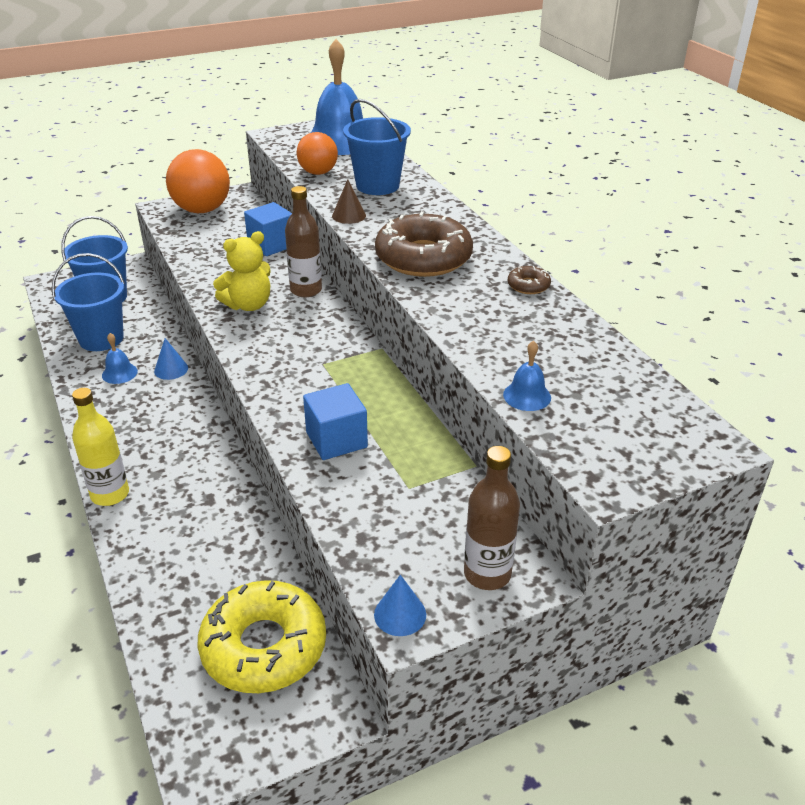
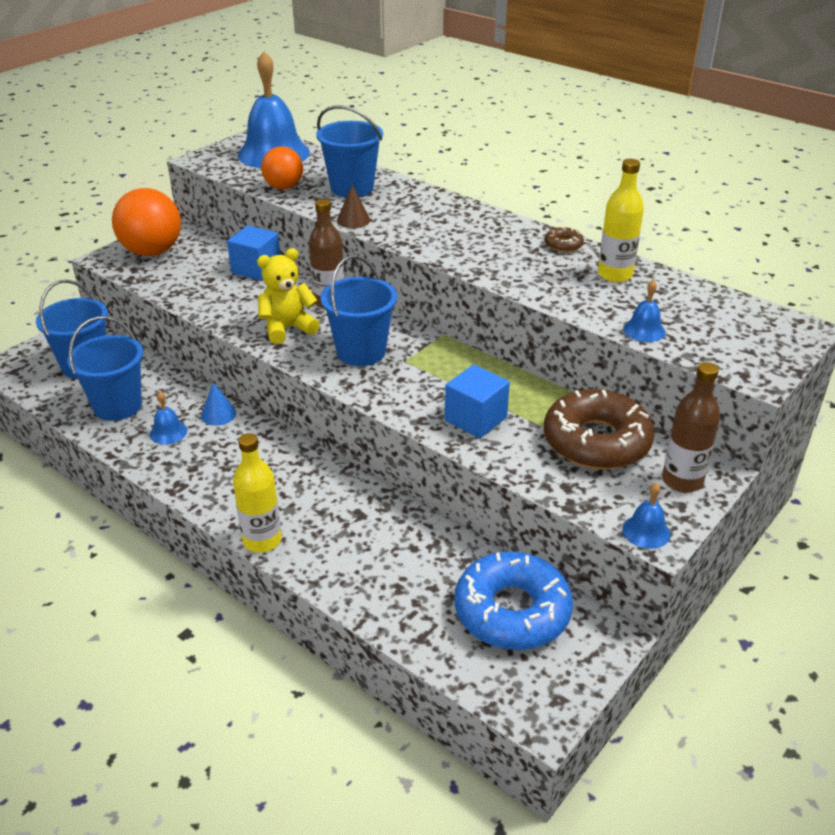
camera: 25 degrees left, 0 degrees up
(248, 305) = (287, 328): yellow teddy bear -> yellow teddy bear turned 150 degrees counterclockwise
(264, 646) = (512, 611): yellow donut -> blue donut
(291, 344) = (361, 352): none -> blue bucket
(400, 614) = (646, 531): blue cone -> blue bell
(423, 258) = (456, 242): brown donut -> brown donut (596, 441)
(553, 329) = (615, 275): none -> yellow bottle

